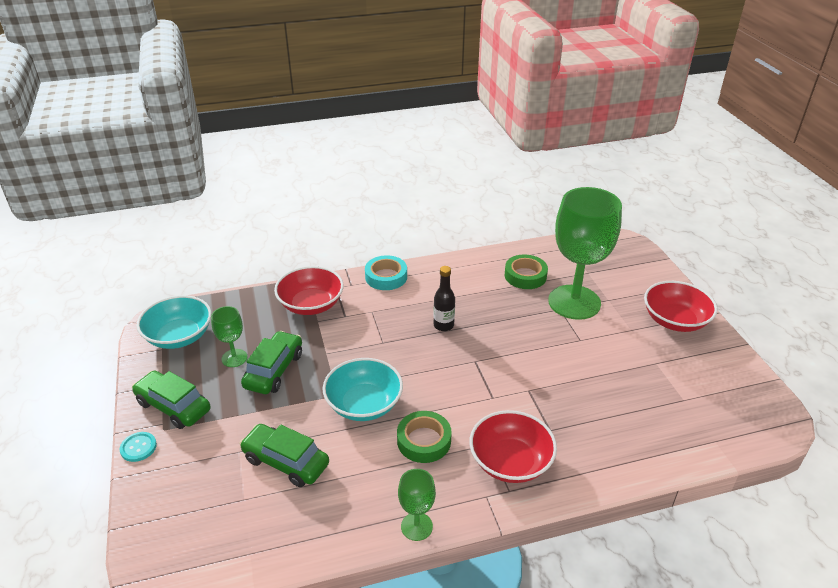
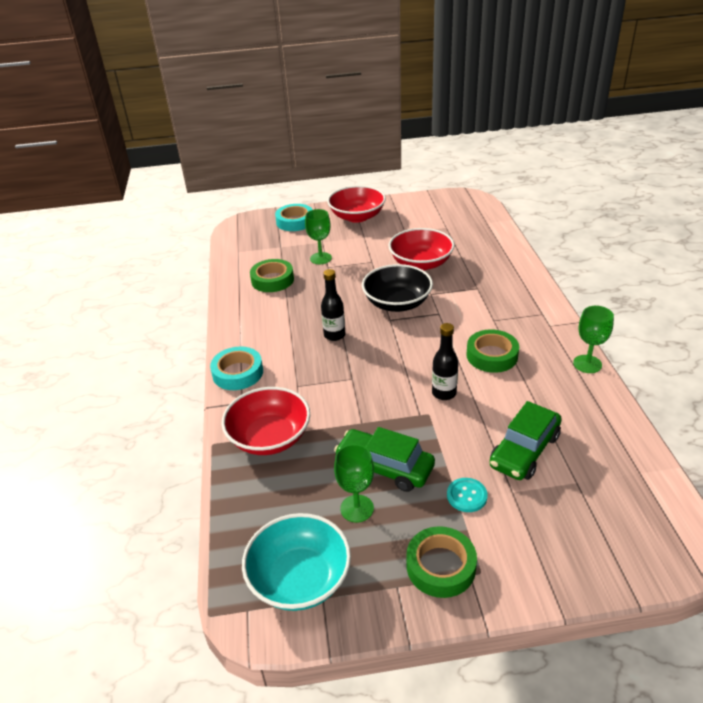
camera: 80 degrees left, 0 degrees up
(138, 447) = (512, 596): turquoise button -> turquoise button (467, 496)
(173, 406) = (440, 566): green car -> green tape
(364, 404) = (444, 393): turquoise bowl -> black bottle
(504, 364) = (397, 303): none -> black bowl
(510, 462) = (512, 310): red bowl -> red bowl (421, 263)
(574, 302) = (320, 258): green goblet -> green goblet, size x0.45
(642, 275) = (295, 221): none -> turquoise tape

